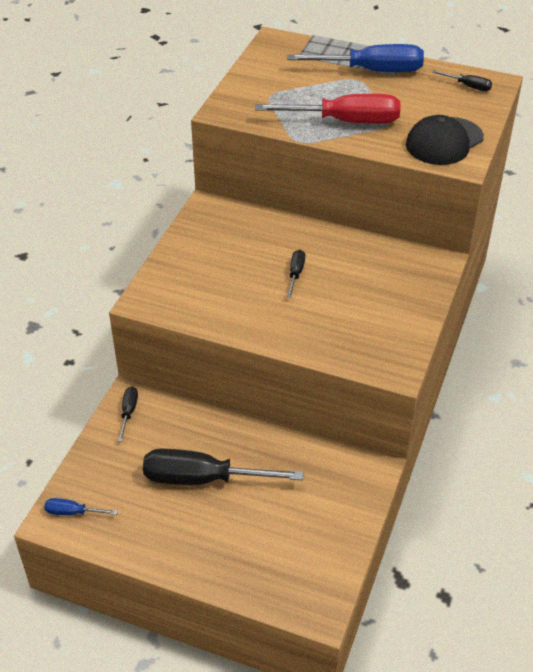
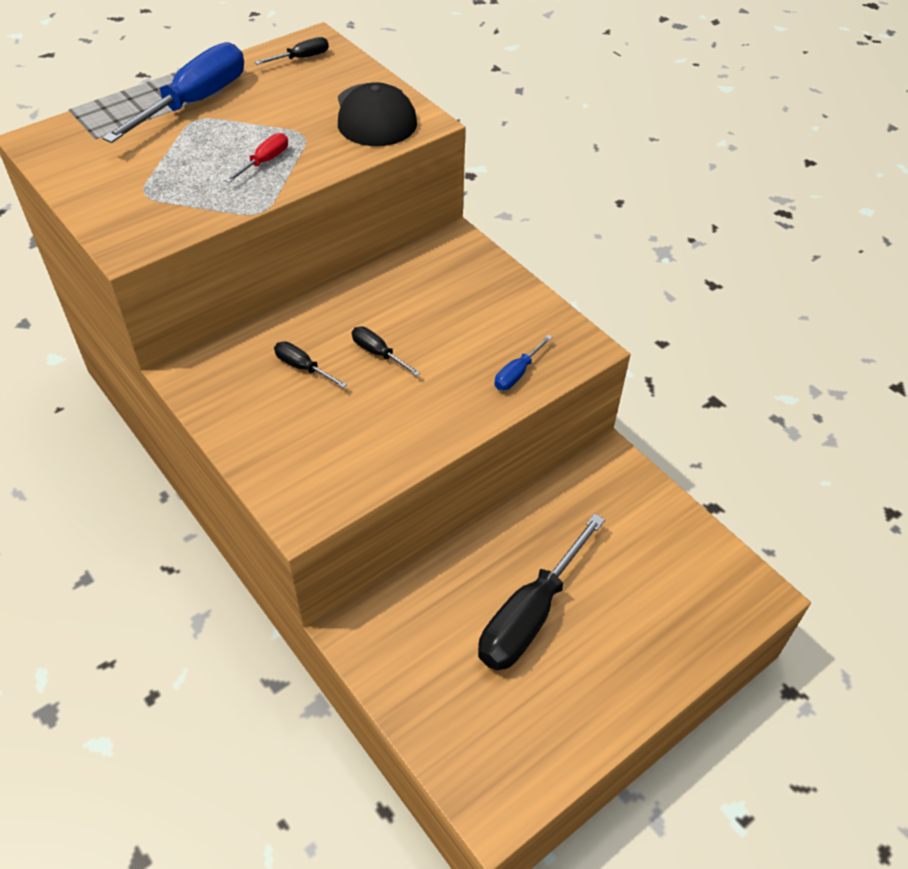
camera: 60 degrees left, 5 degrees up
(72, 512) = (494, 782): blue screwdriver -> blue screwdriver (517, 374)
(128, 412) = (375, 644): black screwdriver -> black screwdriver (302, 367)
(346, 121) = (265, 161): red screwdriver -> red screwdriver, size x0.45

